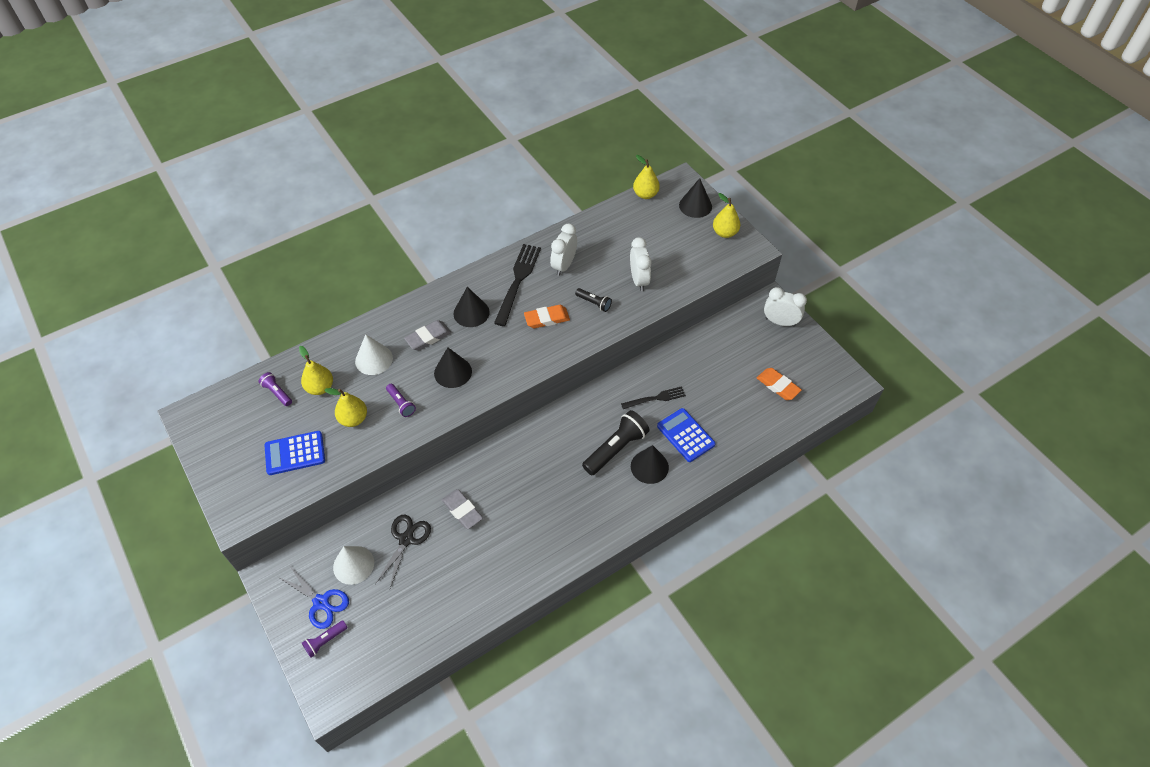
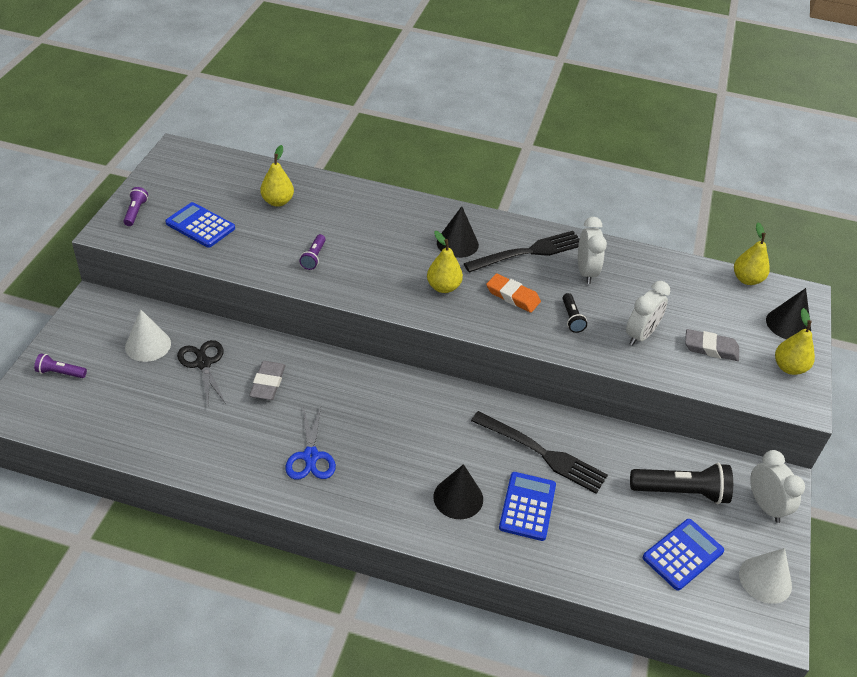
camera: 45 degrees right, 10 degrees down
(277, 392) = (247, 181): purple flashlight -> purple flashlight (136, 212)
(321, 602) = (94, 347): blue scissors -> blue scissors (310, 456)
(353, 419) = (268, 238): yellow pear -> yellow pear (443, 287)
(374, 359) = (339, 214): white cone -> white cone (765, 579)
(406, 539) = (203, 363): black scissors -> black scissors turned 90 degrees counterclockwise
(428, 337) = (399, 233): grey eraser -> grey eraser (710, 348)
(453, 372) = (382, 269): black cone -> none
(564, 265) = (586, 272): white clock -> white clock turned 105 degrees clockwise
(616, 448) = (450, 457): black flashlight -> black flashlight (681, 492)
(655, 398) = (542, 453): black fork -> black fork, size x1.69
(778, 386) = (683, 554): orange eraser -> blue calculator

